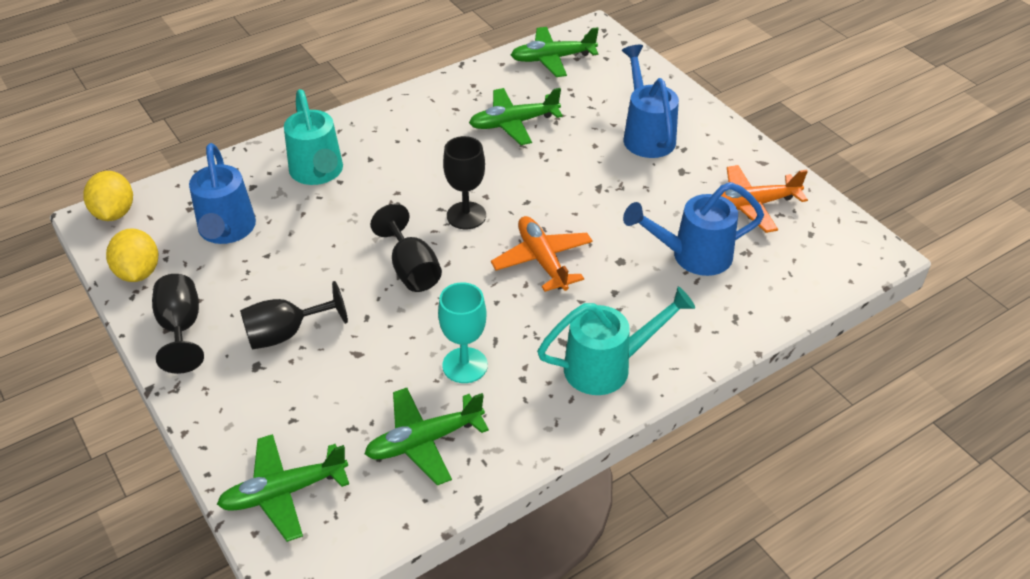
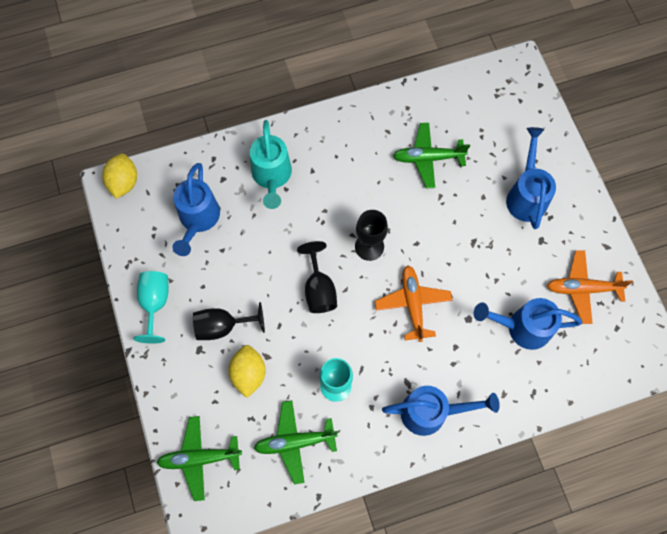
camera: 15 degrees right, 25 degrees up
(138, 272) = (133, 244): yellow lemon -> yellow lemon (248, 374)
(181, 328) = (155, 303): black goblet -> turquoise goblet
(552, 59) = (477, 92): green plane -> none
(607, 366) = (431, 412): turquoise watering can -> blue watering can

